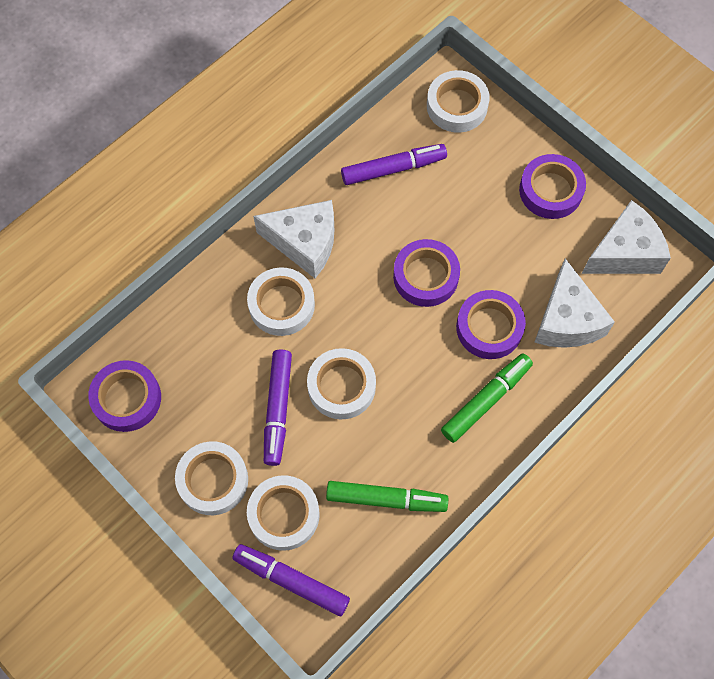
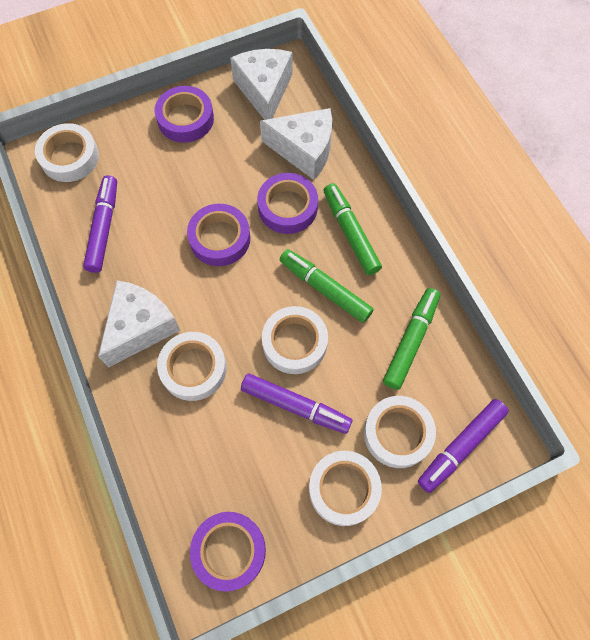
camera: 70 degrees left, 0 degrees up
(411, 396) = (325, 289): none -> green marker

